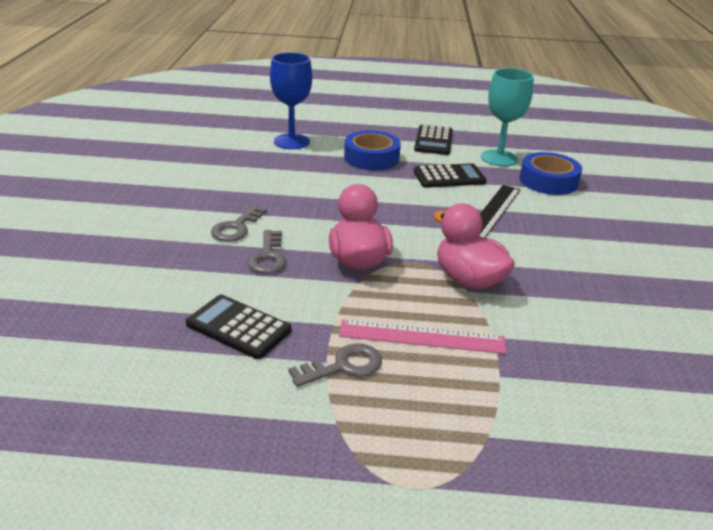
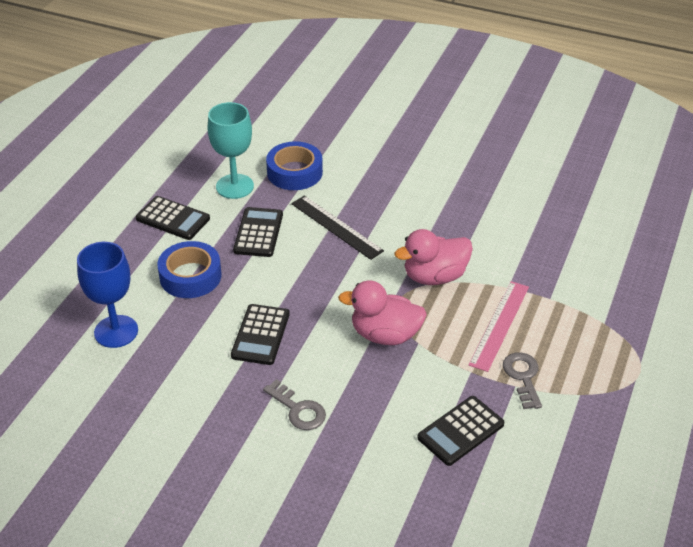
camera: 70 degrees left, 10 degrees up
(268, 257) = (359, 394): grey key -> none
(320, 197) = (260, 335): none -> black calculator

